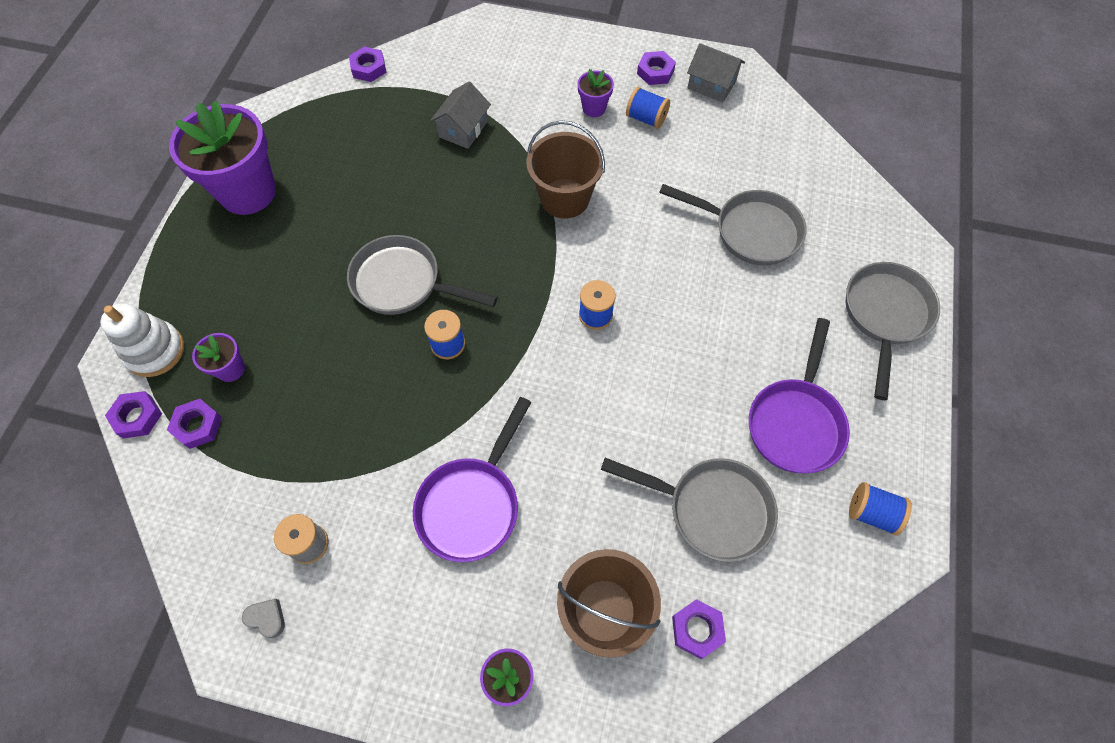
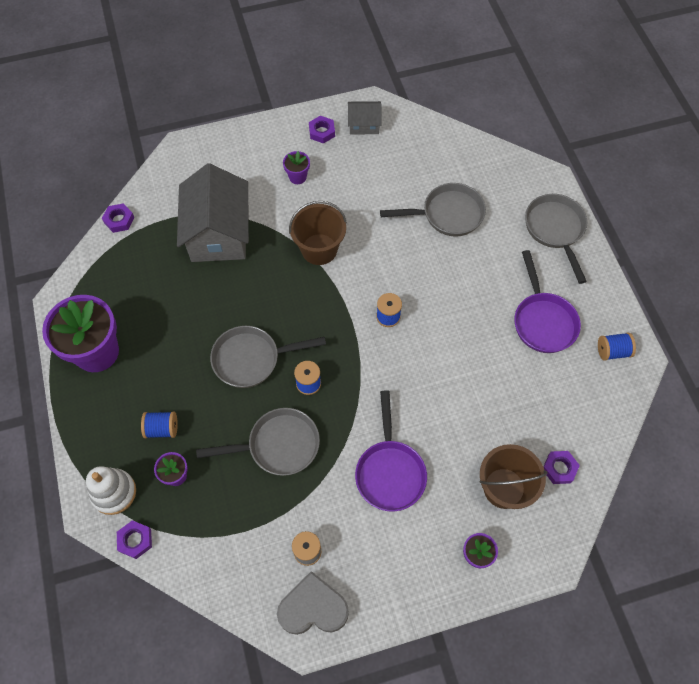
camera: 30 degrees left, 0 degrees up
(197, 426) = (181, 523): purple nut -> none
(267, 618) = (313, 608): grey heart -> grey heart, size x2.38
(463, 129) = (219, 233): grey house -> grey house, size x2.05
(646, 118) = (336, 168): blue spool -> blue spool (162, 429)
(711, 509) = (527, 397): grey pan -> grey pan (278, 445)

